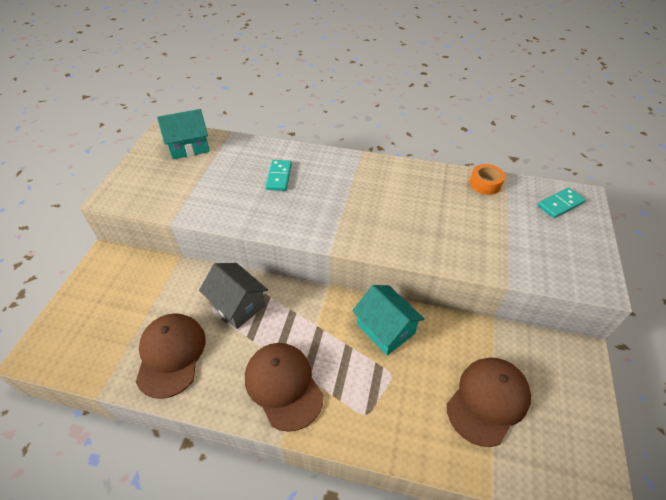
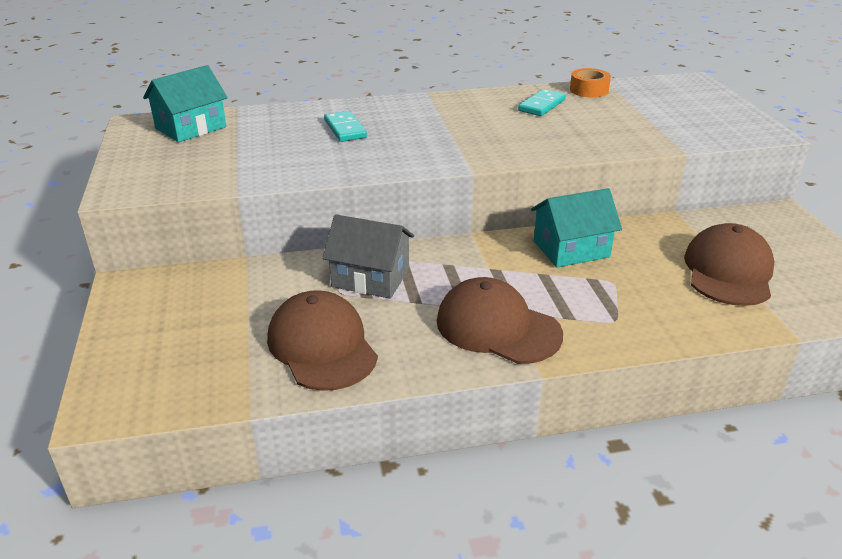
camera: 25 degrees left, 15 degrees down
(385, 328) = (571, 249): turquoise house -> turquoise house turned 45 degrees counterclockwise
(560, 204) = (676, 89): turquoise domino -> turquoise domino (541, 105)

